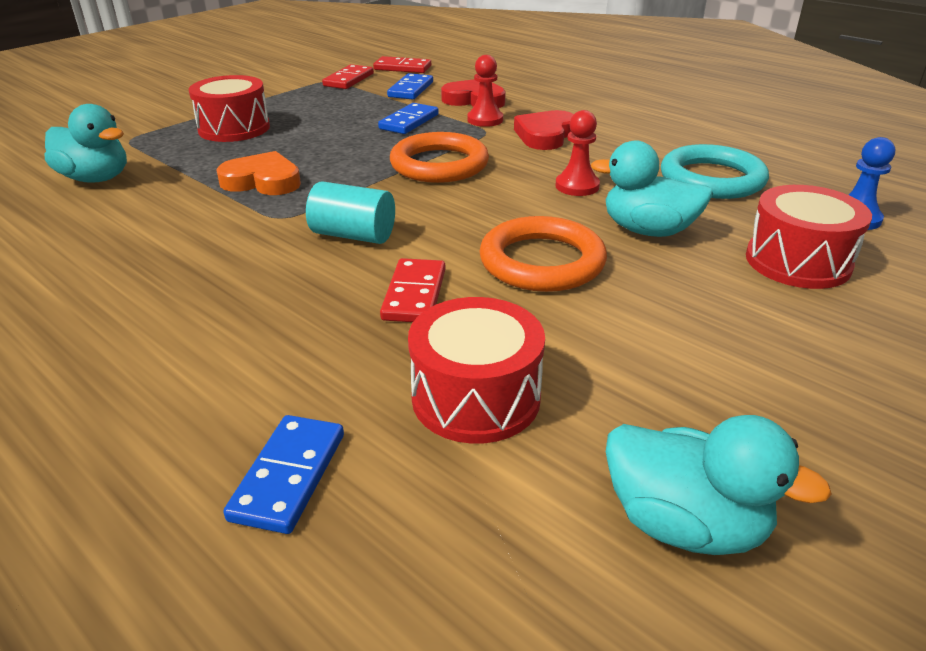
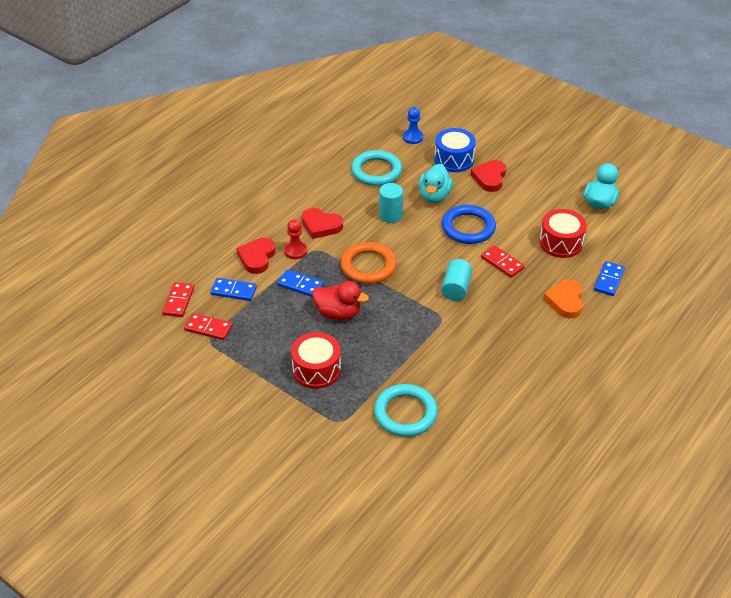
camera: 95 degrees left, 10 degrees up
(96, 178) = (405, 413): turquoise duck -> turquoise ring
(262, 181) = (399, 335): orange heart -> orange heart (565, 301)
(289, 476) = (608, 280): blue domino -> blue domino turned 75 degrees counterclockwise
(338, 142) = (338, 313): none -> red duck
(414, 294) = (502, 263): red domino -> red domino turned 45 degrees clockwise
(542, 262) = (468, 227): orange ring -> blue ring
(577, 186) = (390, 215): red pawn -> turquoise cylinder
(742, 305) = (489, 178): none -> red heart
(797, 261) = (454, 159): red drum -> blue drum

